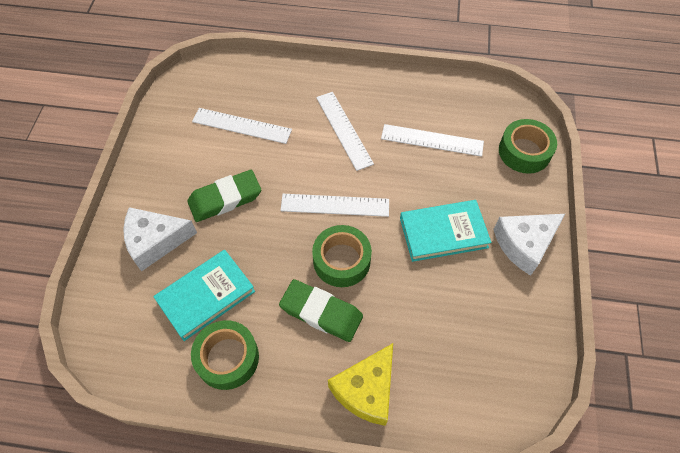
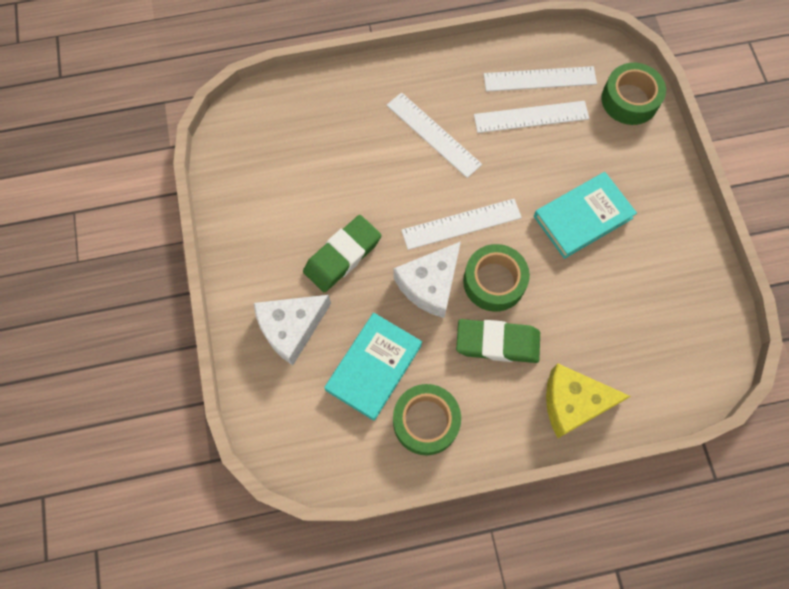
camera: 20 degrees left, 10 degrees up
(242, 125) = (319, 165): white ruler -> white ruler (539, 79)
(366, 390) = (573, 403): yellow cheese -> yellow cheese turned 75 degrees clockwise
(524, 244) = (666, 203): white cheese -> white cheese (430, 284)

